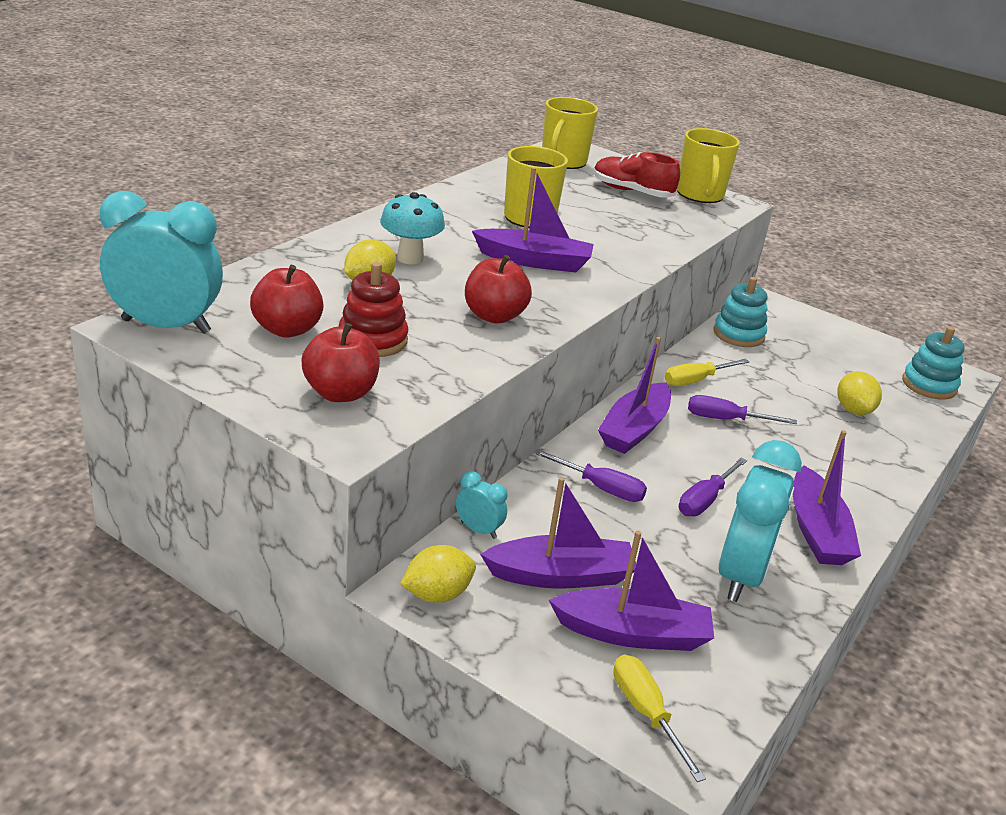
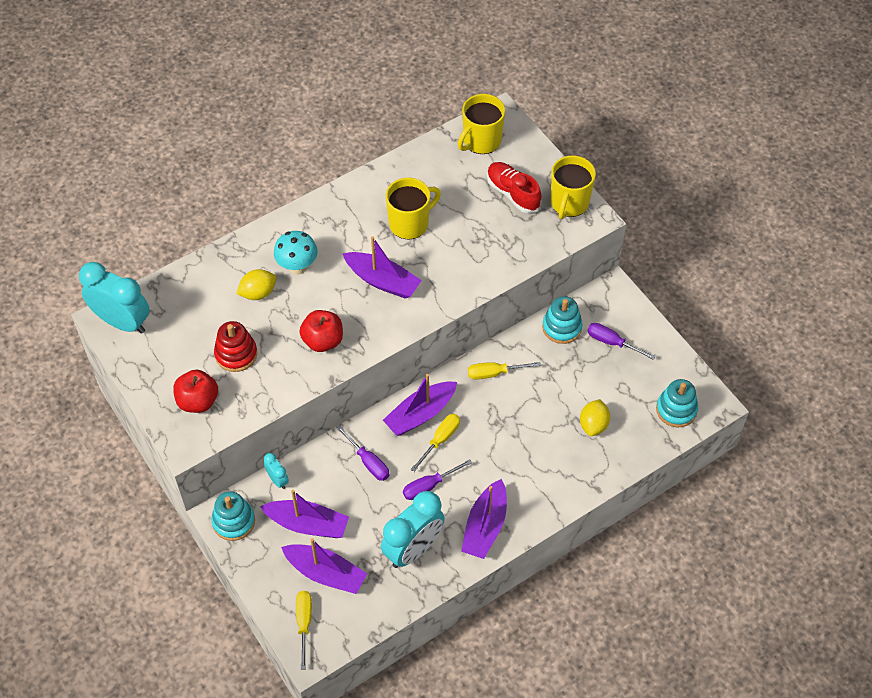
camera: 25 degrees right, 25 degrees up
(287, 329) = (190, 335): red apple -> none
(437, 594) = (233, 521): yellow lemon -> turquoise stacking toy
(681, 450) = (440, 440): none -> yellow screwdriver
(725, 419) = (490, 417): purple screwdriver -> purple screwdriver (612, 342)

